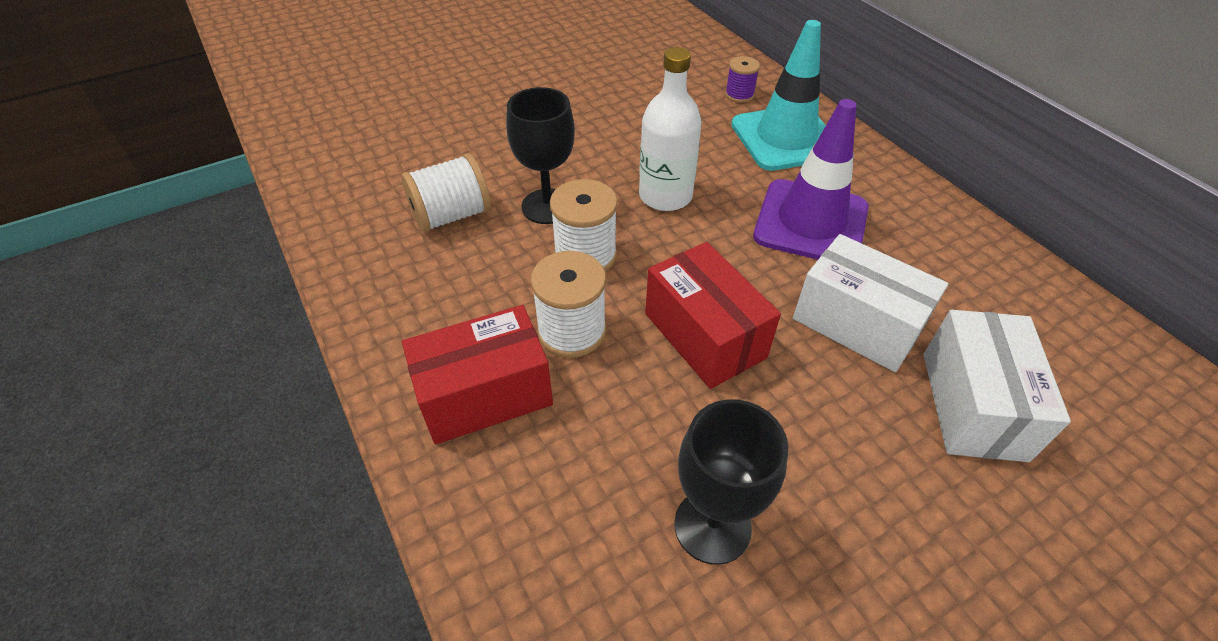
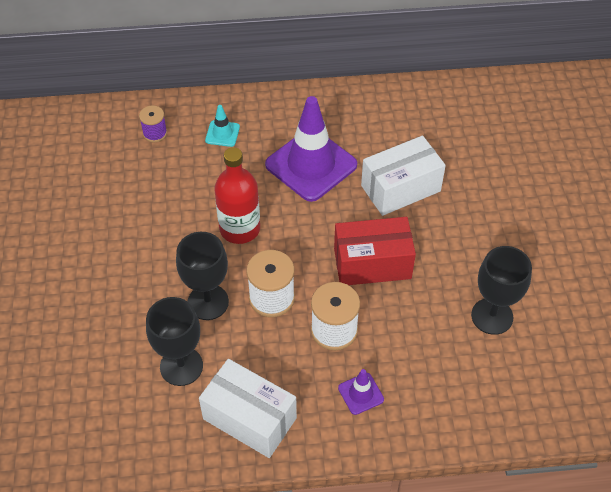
camera: 65 degrees left, 5 degrees up
(452, 216) = (181, 366): white spool -> black goblet
(485, 394) = (361, 394): red box -> purple traffic cone
(665, 196) = (240, 229): white bottle -> red bottle
(785, 138) = (222, 133): turquoise traffic cone -> turquoise traffic cone, size x0.44
(973, 405) = (474, 172): white box -> white box (249, 418)

